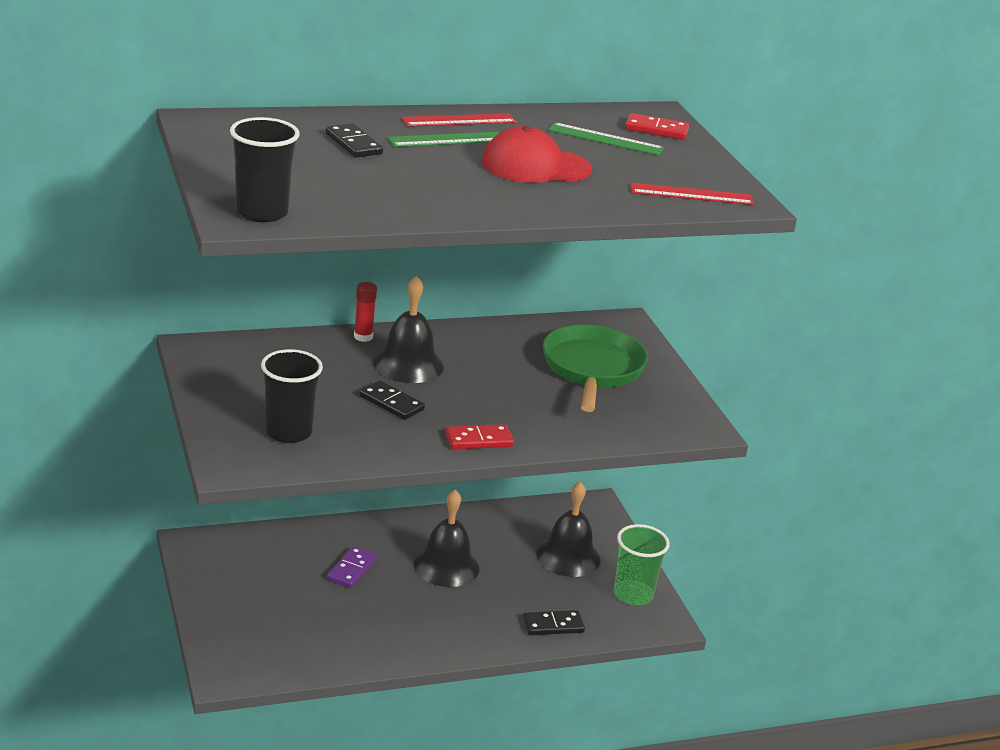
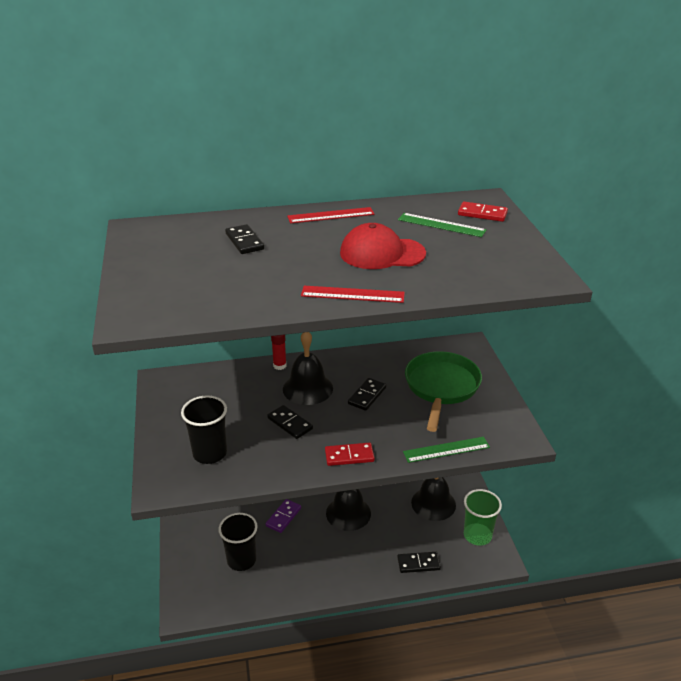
camera: 10 degrees right, 5 degrees up
(262, 212) = (151, 311): black cup -> black cup (241, 560)
(447, 140) = (317, 233): green ruler -> green ruler (446, 449)
(492, 375) = (367, 396): none -> black domino
(691, 194) = (505, 273): red ruler -> red ruler (352, 294)

